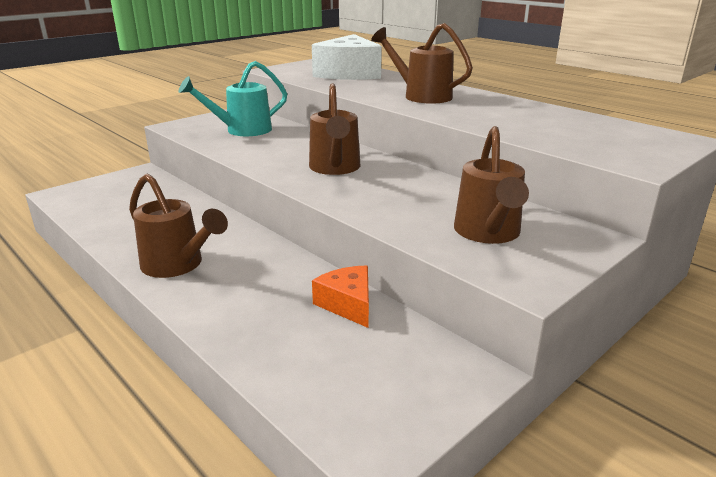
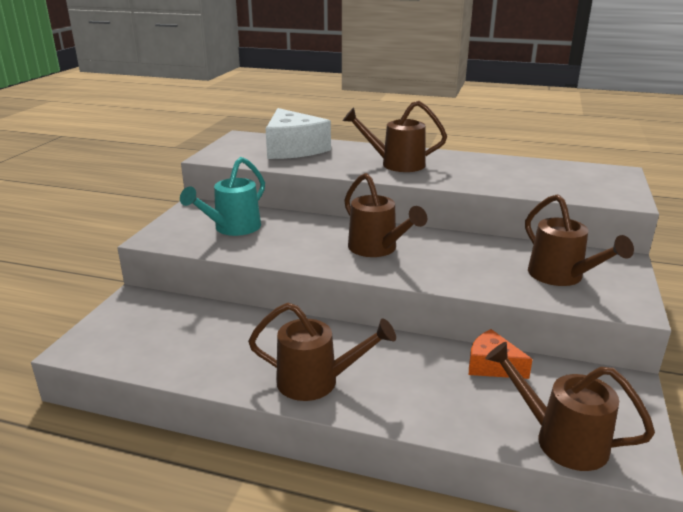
camera: 30 degrees left, 0 degrees up
(318, 392) = (561, 439): none -> brown watering can

